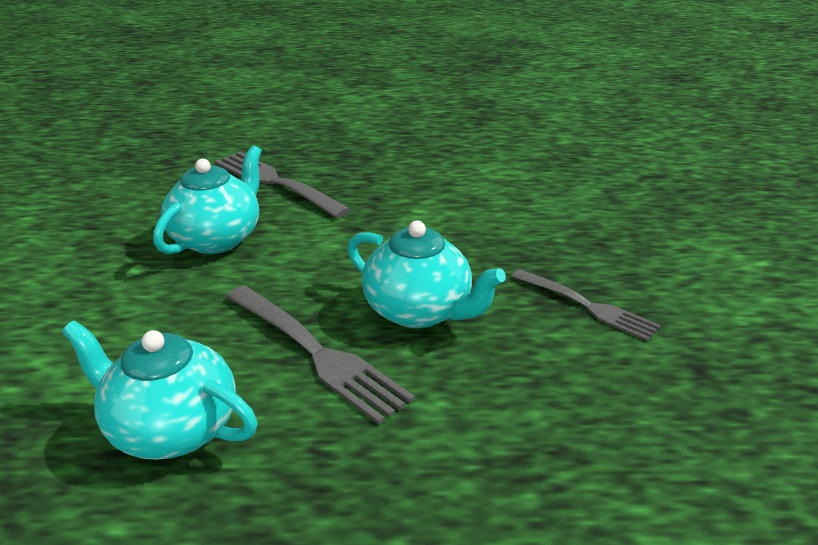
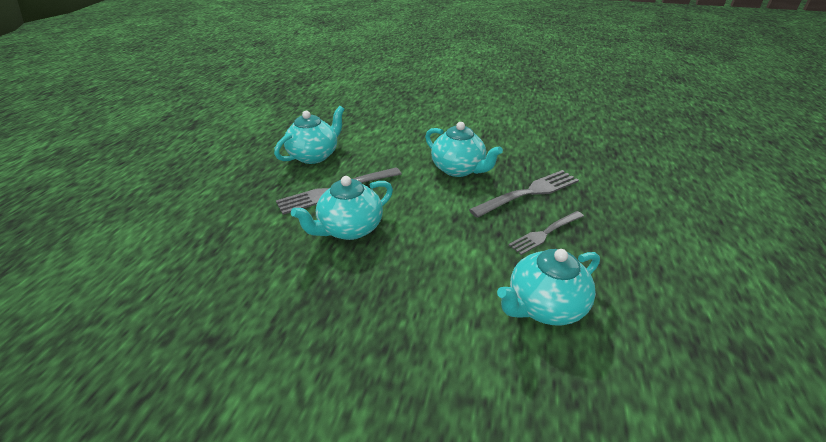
camera: 105 degrees right, 5 degrees up
(480, 170) = (544, 306): none -> turquoise teapot
(587, 306) = (309, 306): grey fork -> grey fork (545, 233)

